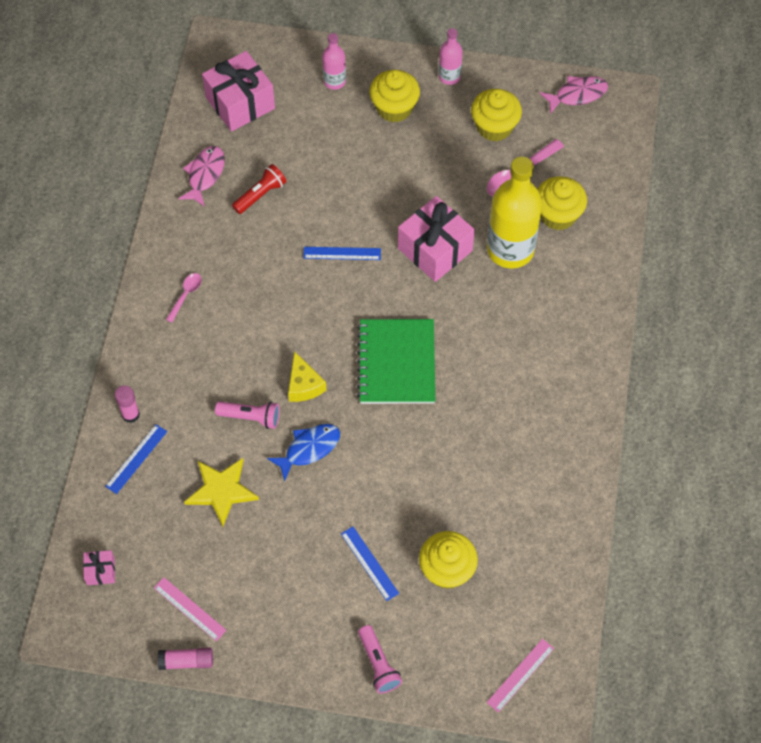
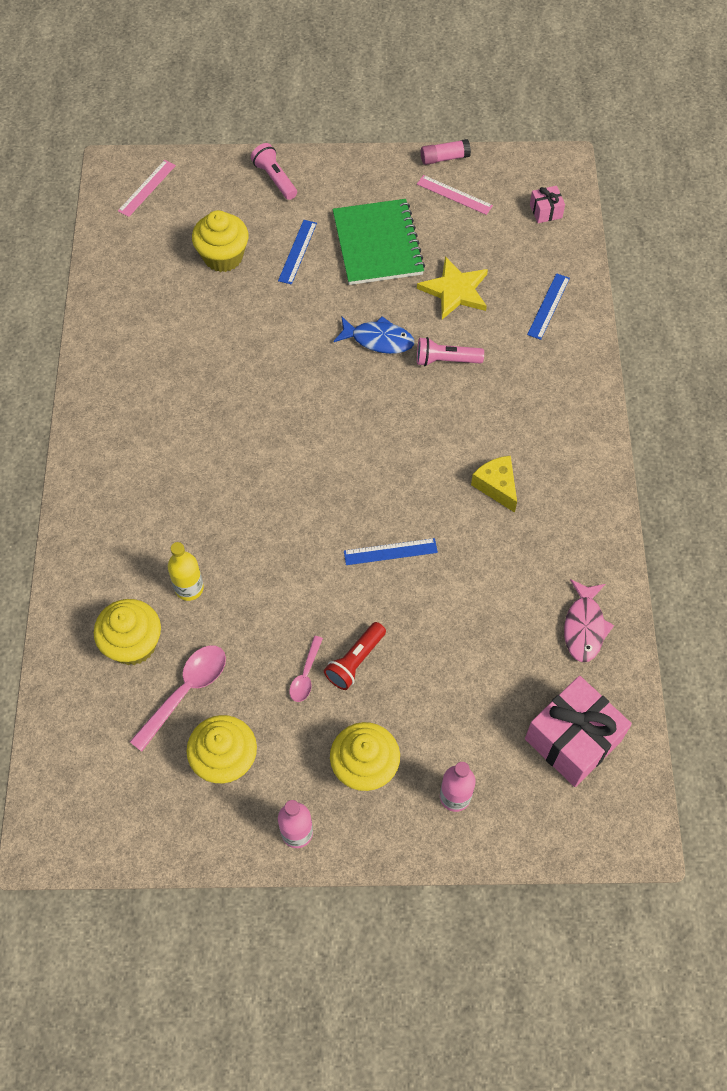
camera: 170 degrees right, 0 degrees up
(130, 414) = (569, 345): pink glue stick -> none
(186, 295) = (556, 475): pink spoon -> pink spoon (306, 675)
(260, 194) = (507, 611): red flashlight -> red flashlight (355, 661)
(304, 385) = (398, 399): yellow cheese -> yellow cheese (496, 486)
(309, 449) = (378, 339): blue fish -> blue fish turned 120 degrees counterclockwise
(369, 563) = (297, 252): blue ruler -> blue ruler turned 60 degrees clockwise
(397, 363) = (303, 437): green notebook -> green notebook (377, 244)
(435, 249) = (280, 574): pink gift -> none
(510, 250) = (189, 588): yellow bottle -> yellow bottle, size x0.50
(577, 95) = (114, 833): pink fish -> none

